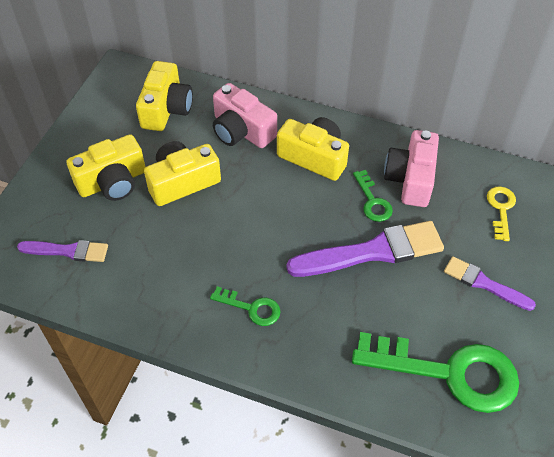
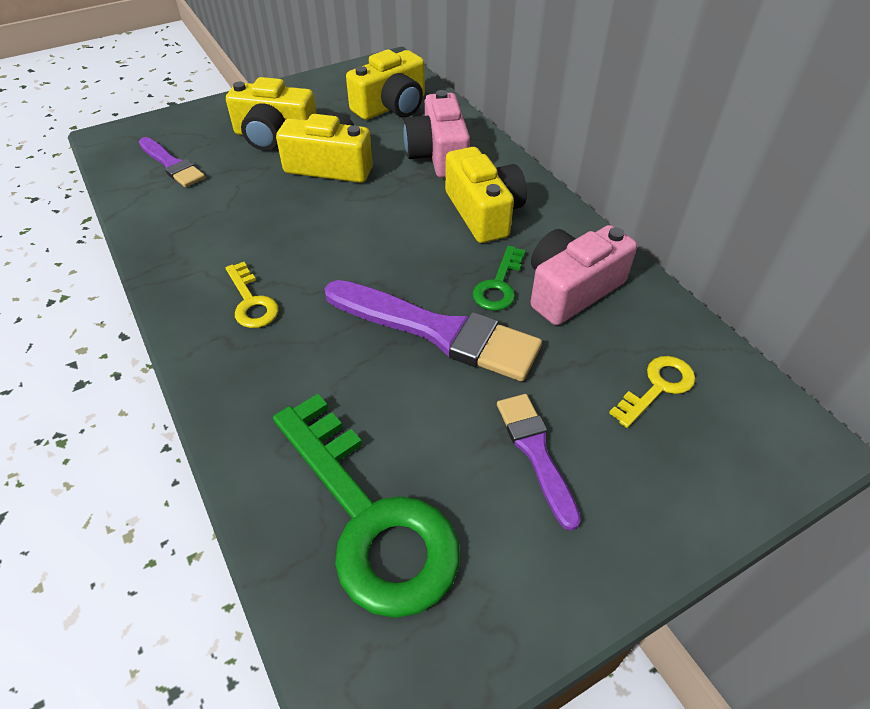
camera: 40 degrees right, 5 degrees down
(251, 308) = (251, 302): green key -> yellow key

